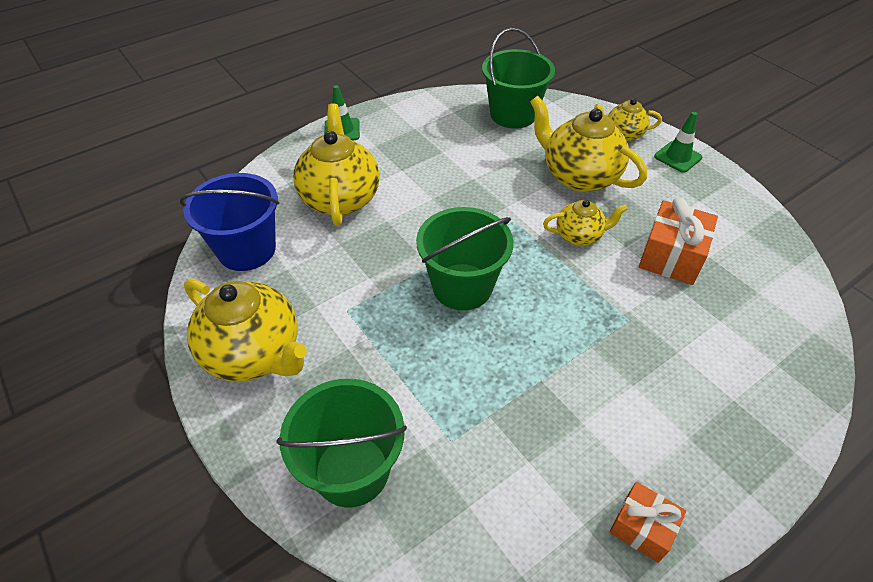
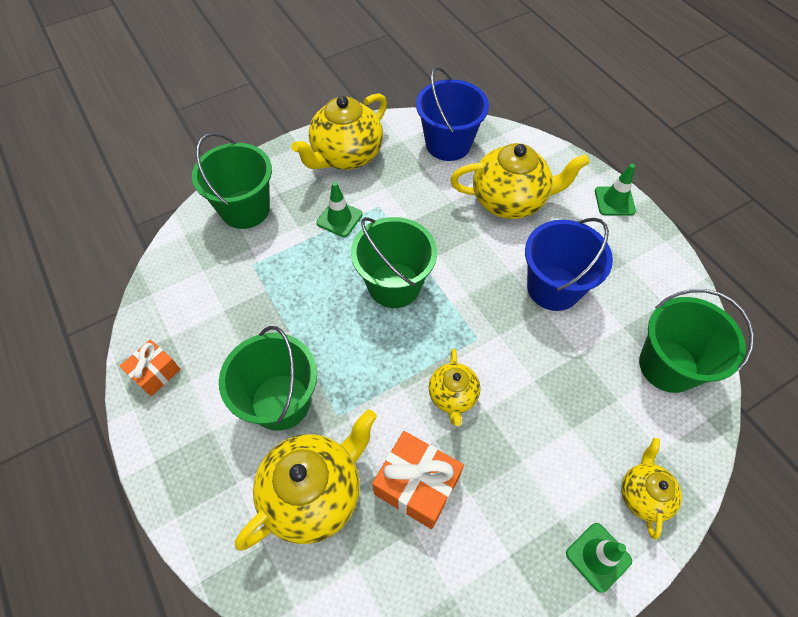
camera: 95 degrees right, 10 degrees up
(368, 349) = (339, 218): none -> green traffic cone
(448, 171) = (553, 288): none -> blue bucket
(578, 176) = (551, 417): yellow teapot -> yellow teapot (314, 493)
(631, 373) = (281, 402): none -> green bucket

